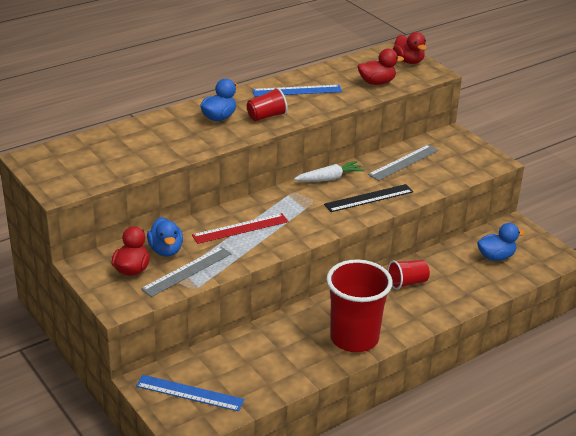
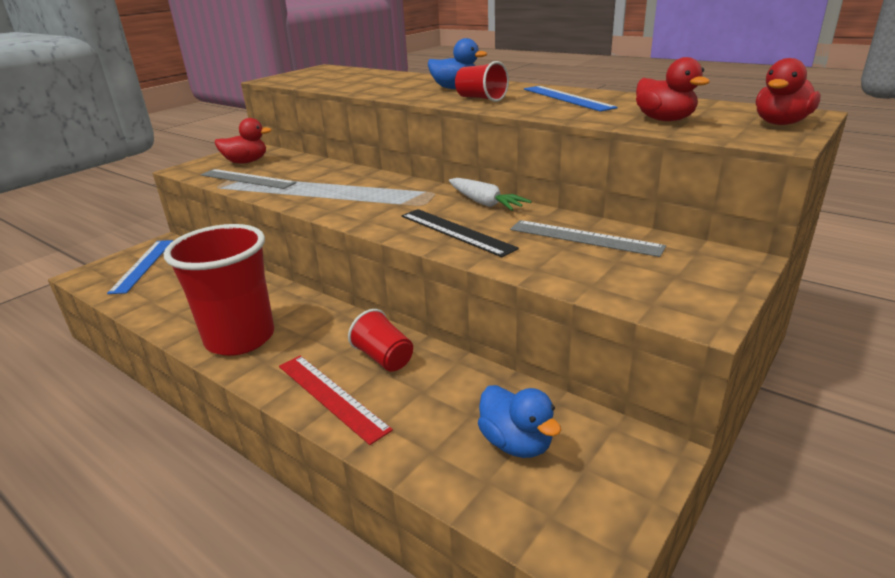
camera: 75 degrees right, 5 degrees down
(166, 250) = (282, 166): blue duck -> none
(240, 228) = (337, 184): red ruler -> red ruler (331, 396)

